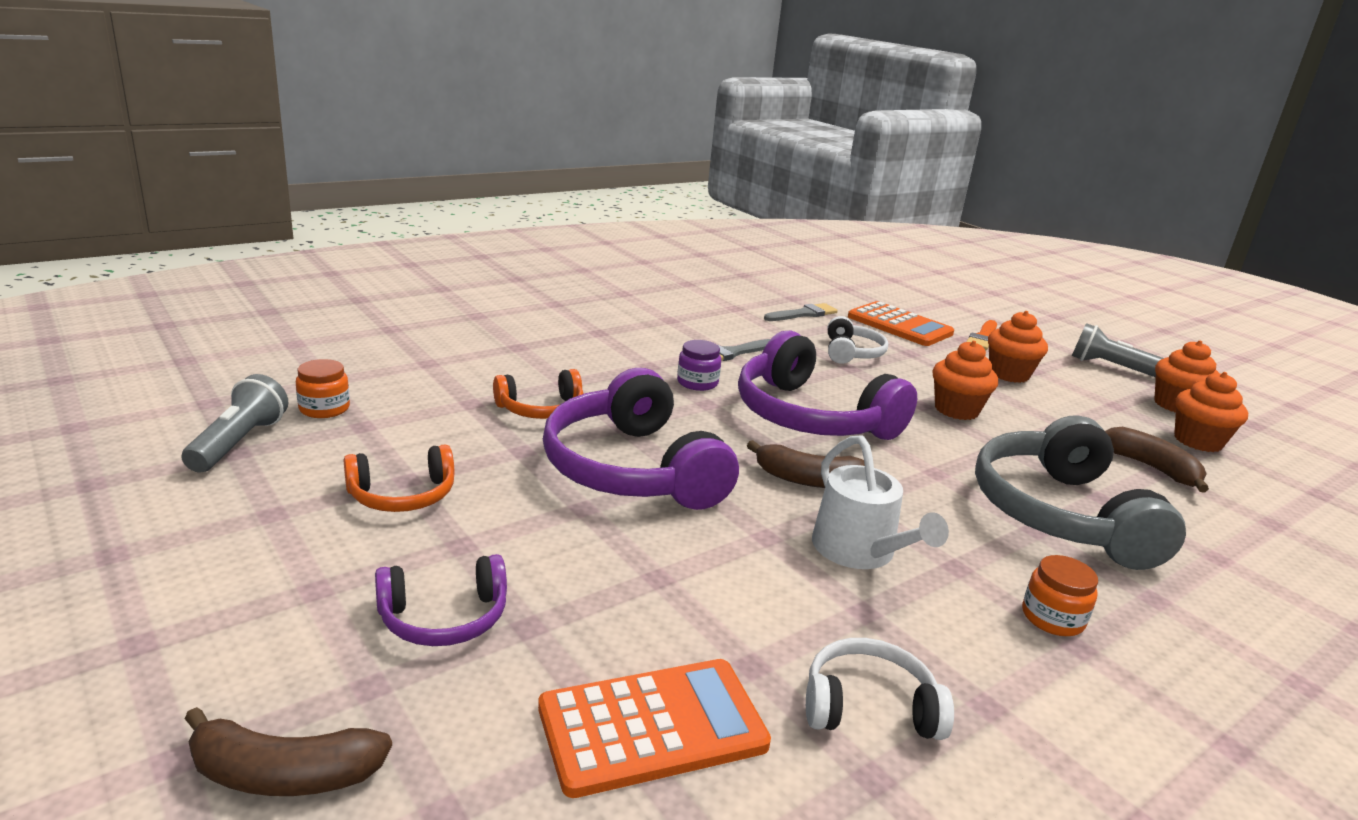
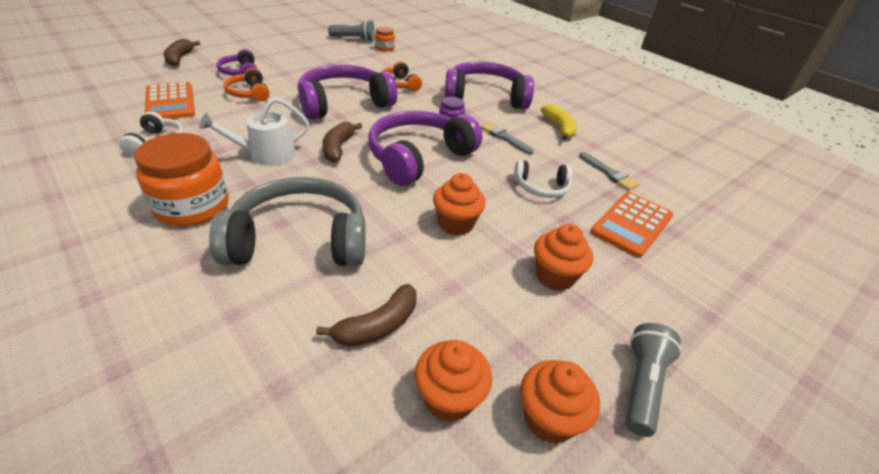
camera: 85 degrees right, 15 degrees up
(402, 495) = (318, 63): orange headphones -> orange headphones (249, 93)
(597, 346) = (485, 97): none -> purple headphones
(694, 317) = (559, 128): none -> yellow banana
(982, 338) = (648, 280): orange brush -> none
(1052, 618) = (192, 206): orange jar -> orange jar, size x2.03

